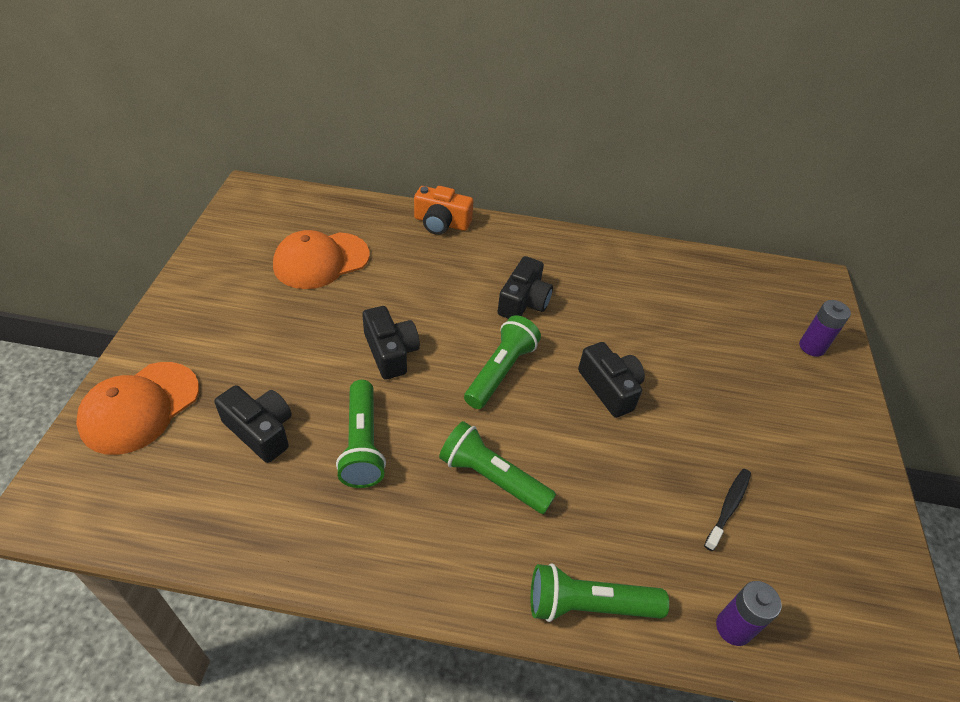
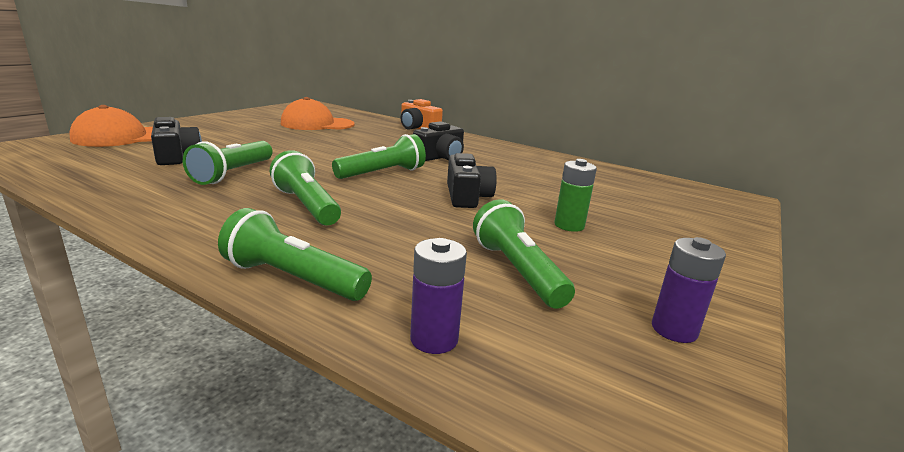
camera: 25 degrees right, 25 degrees down
(390, 352) = (311, 153): black camera -> none
(721, 407) = (569, 225): none -> green battery
(728, 507) = (517, 271): black toothbrush -> green flashlight
(812, 347) = (704, 221): purple battery -> purple battery (674, 330)

